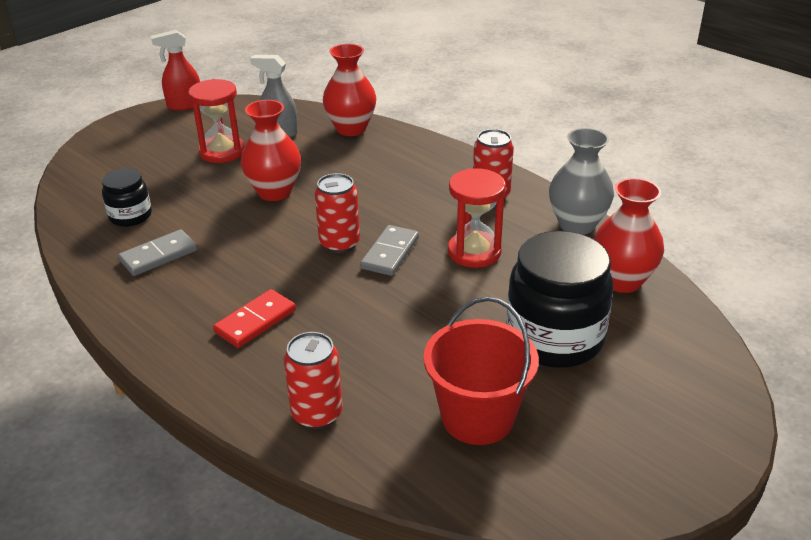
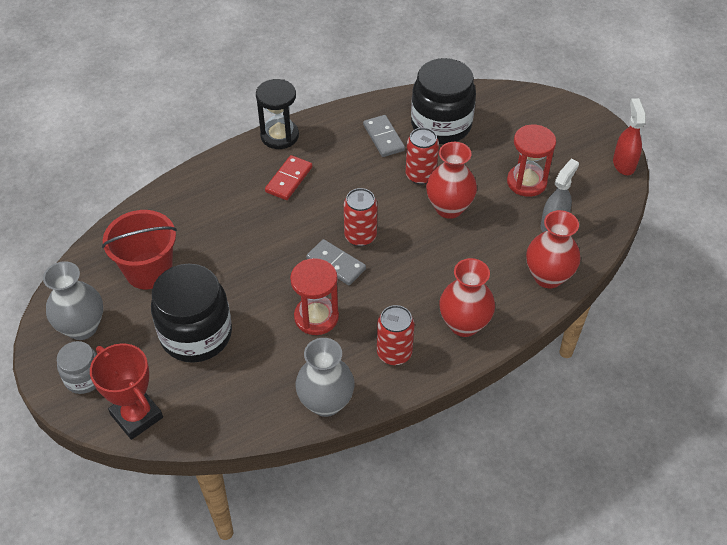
camera: 105 degrees right, 15 degrees up
(130, 216) = (441, 125): black jar -> black jar, size x1.89
(163, 351) = (279, 136): none -> black hourglass
(255, 321) = (289, 179): red domino -> red domino turned 60 degrees clockwise
(317, 414) = (191, 197): red can -> red can (420, 175)
(614, 457) = (82, 327): none -> grey vase
(622, 281) = (238, 404): red vase -> red vase (464, 324)
(687, 424) = (84, 378): none -> grey jar
(698, 355) = (137, 416): none -> red trophy

